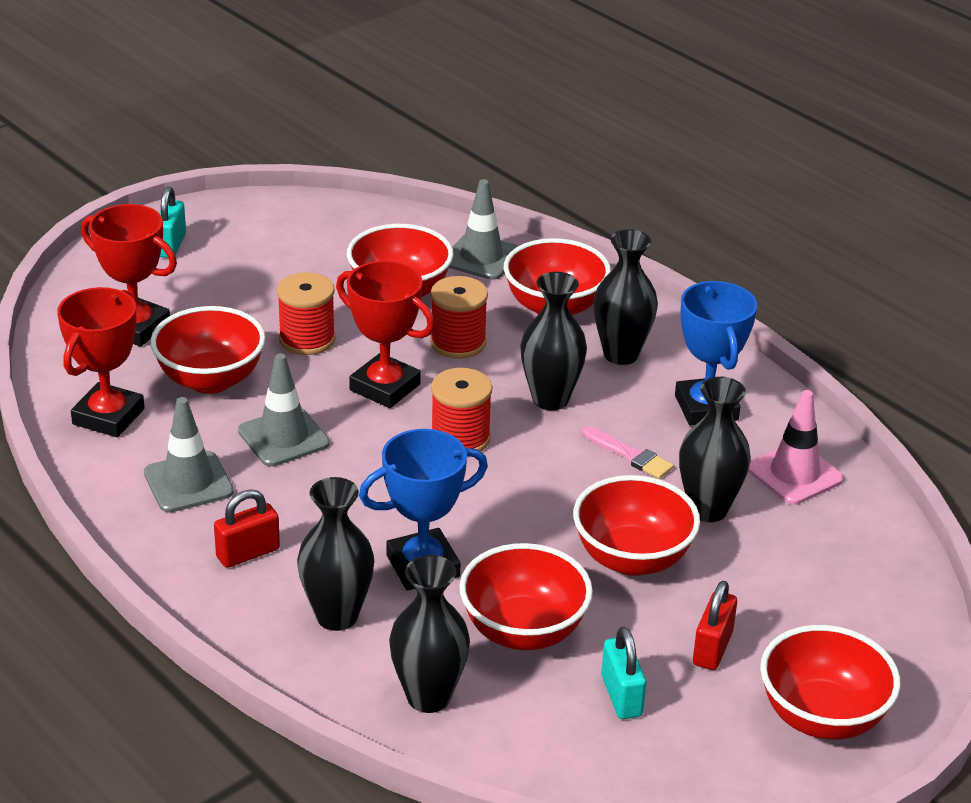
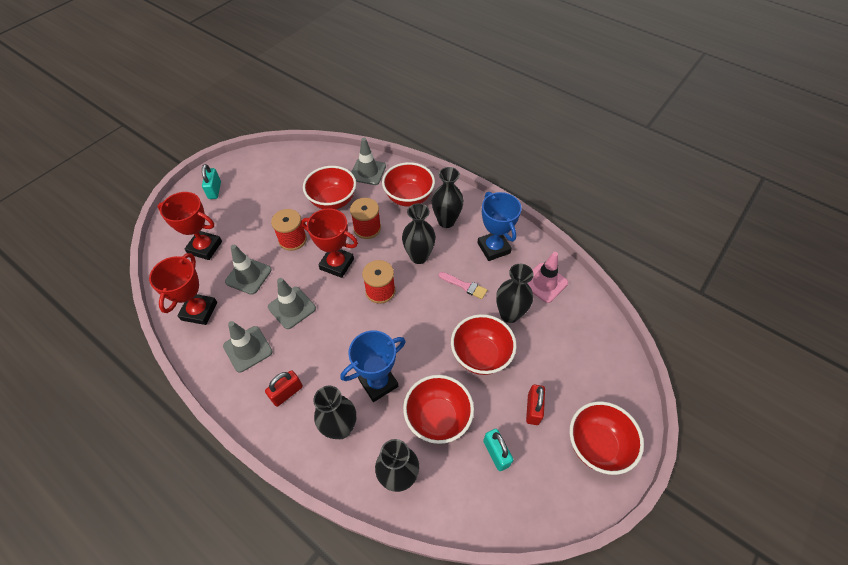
camera: 10 degrees left, 20 degrees up
(210, 380) = (248, 276): red bowl -> grey traffic cone

